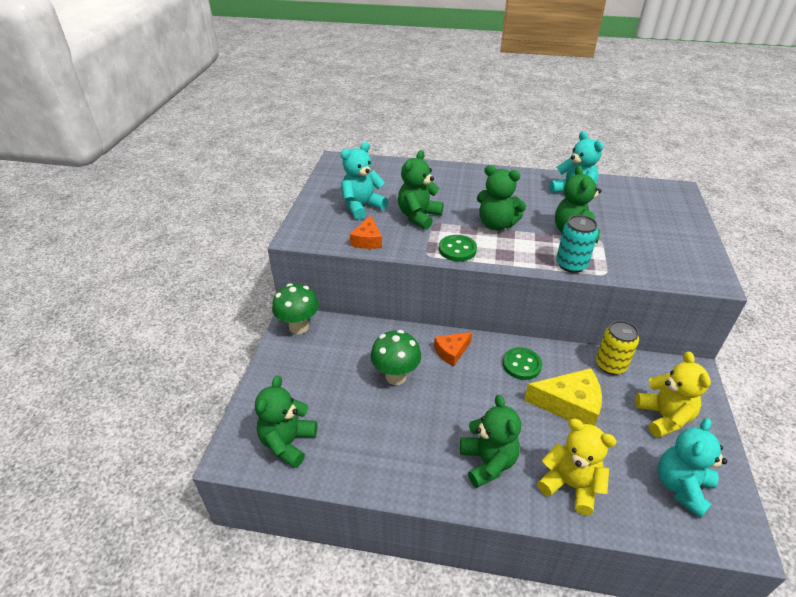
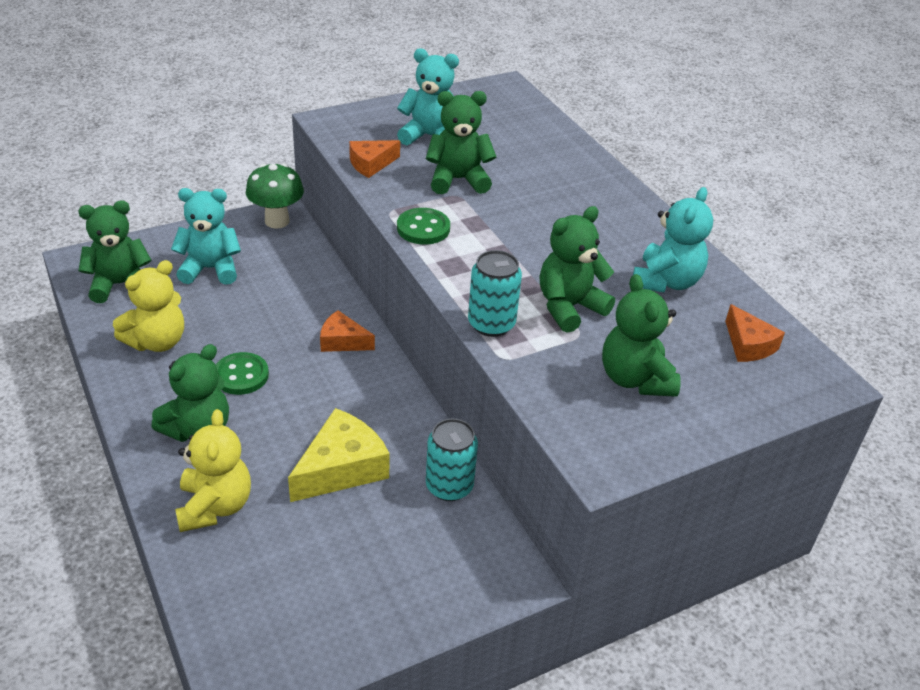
camera: 50 degrees right, 0 degrees up
(396, 376) = (266, 315): green mushroom -> none
(496, 224) = (511, 240): green teddy bear -> green teddy bear (635, 379)
(521, 365) = (374, 405): green button -> green button (241, 375)
(569, 405) = (341, 468): yellow cheese -> yellow cheese turned 105 degrees counterclockwise
(610, 365) = (449, 486): yellow can -> turquoise can
(640, 196) = (748, 345): none -> orange cheese
(663, 417) = (396, 565): yellow teddy bear -> yellow teddy bear (157, 341)
(681, 487) = (286, 610): turquoise teddy bear -> turquoise teddy bear (210, 269)

